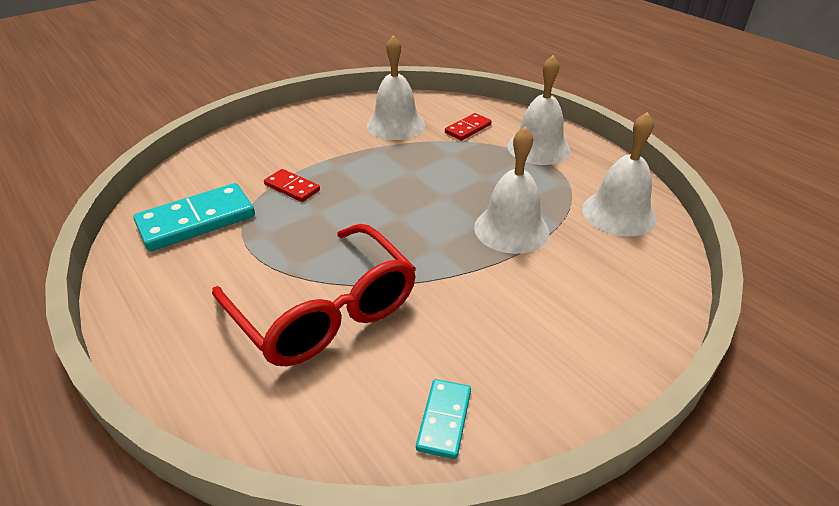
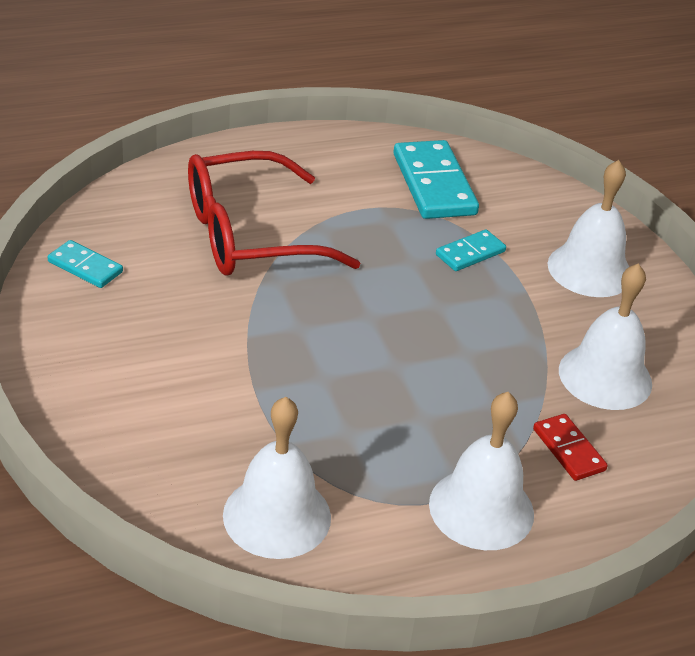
camera: 105 degrees right, 0 degrees up
(292, 187) = (470, 253): red domino -> turquoise domino
(511, 229) = (300, 399): white bell -> white bell (590, 269)

